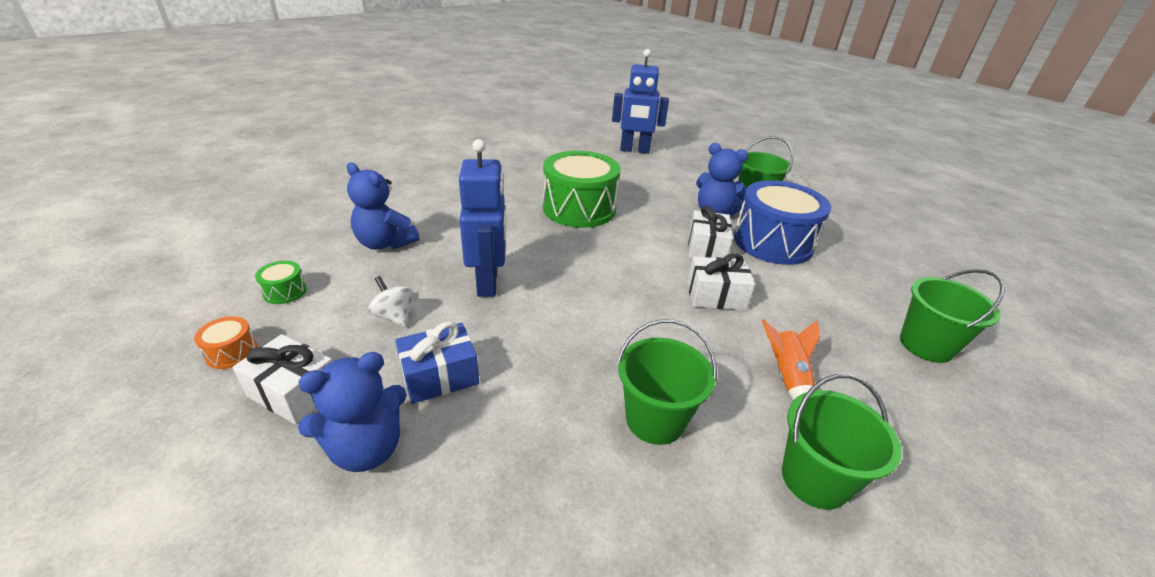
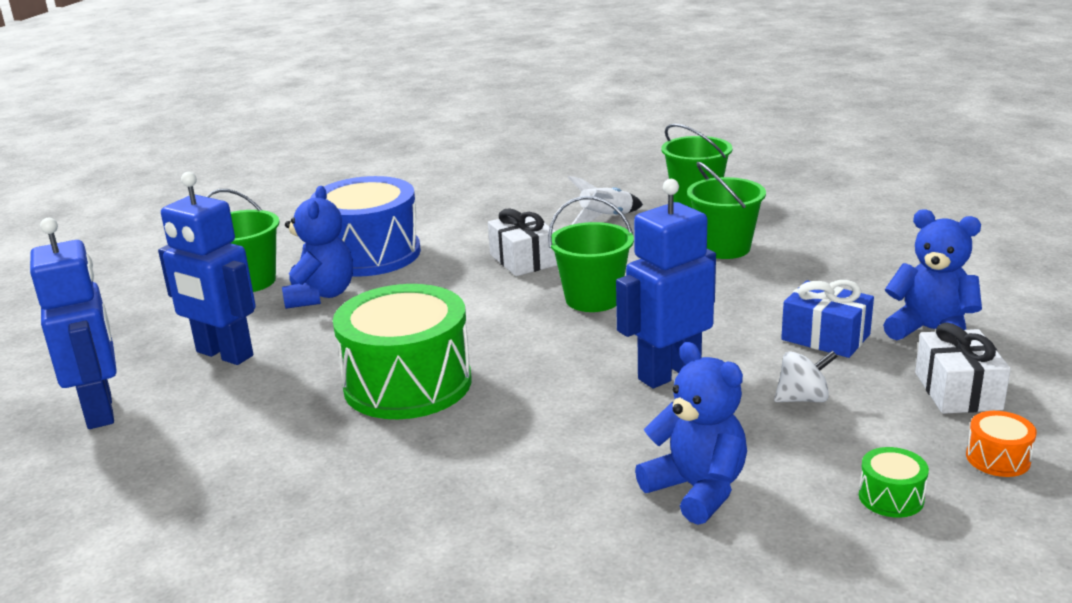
camera: 115 degrees left, 10 degrees down
(385, 243) = (697, 490): blue teddy bear -> blue teddy bear turned 45 degrees counterclockwise
(394, 316) = (803, 399): white spinning top -> white spinning top turned 120 degrees counterclockwise
(662, 178) = (224, 354): none -> blue robot
(706, 248) = (426, 282): white gift -> none
(786, 377) = (605, 218): orange rocket -> white rocket
(926, 345) = (492, 183): green bucket -> green bucket (593, 299)

